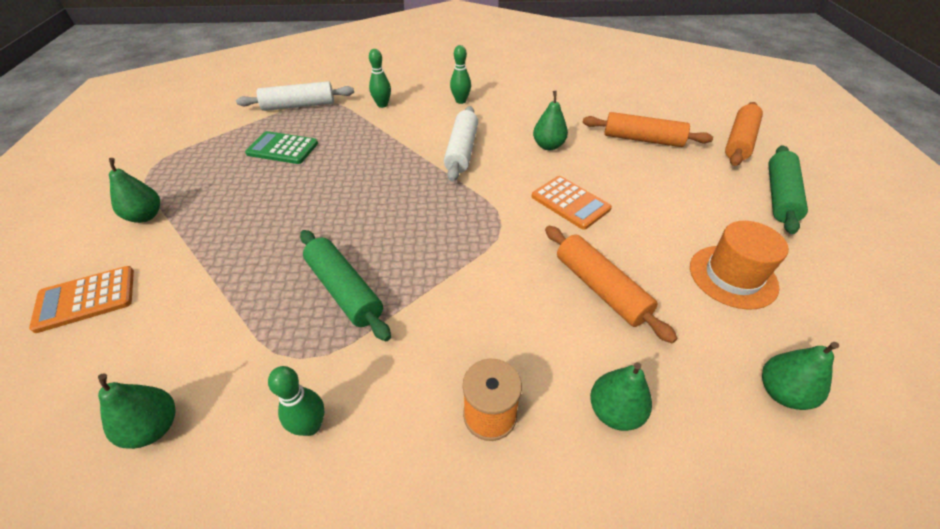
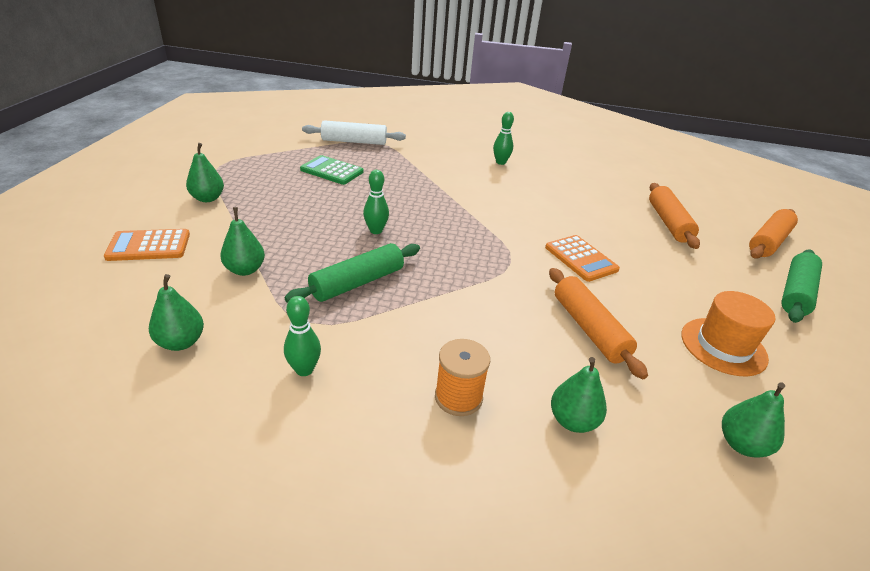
camera: 10 degrees right, 10 degrees down
(344, 290) = (357, 282): green rolling pin -> green rolling pin turned 75 degrees clockwise
(382, 105) = (428, 153): green bowling pin -> green bowling pin (376, 231)
(462, 150) = (490, 200): white rolling pin -> none
(548, 146) = (573, 211): green pear -> green pear (245, 270)
(642, 139) = (668, 222): orange rolling pin -> orange rolling pin turned 60 degrees clockwise

